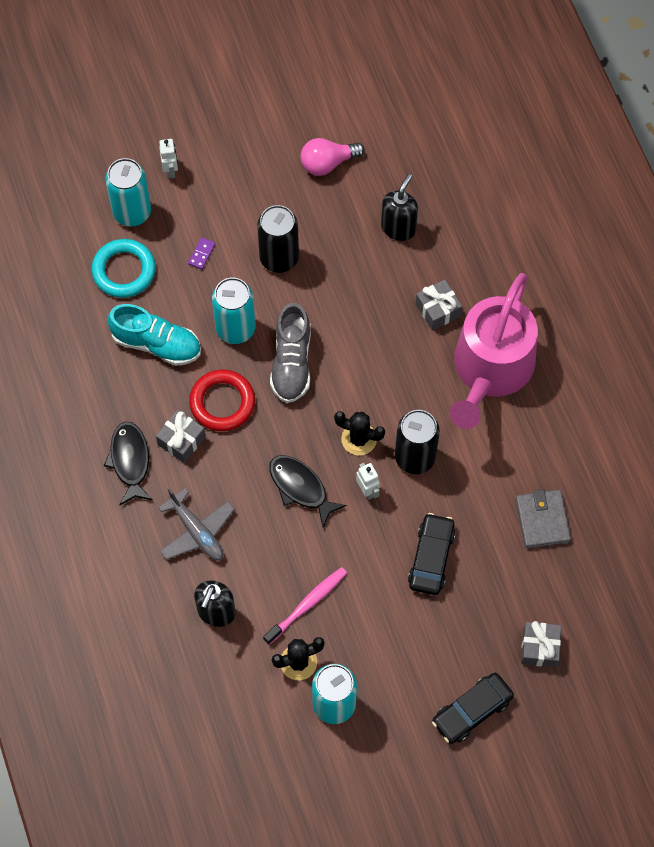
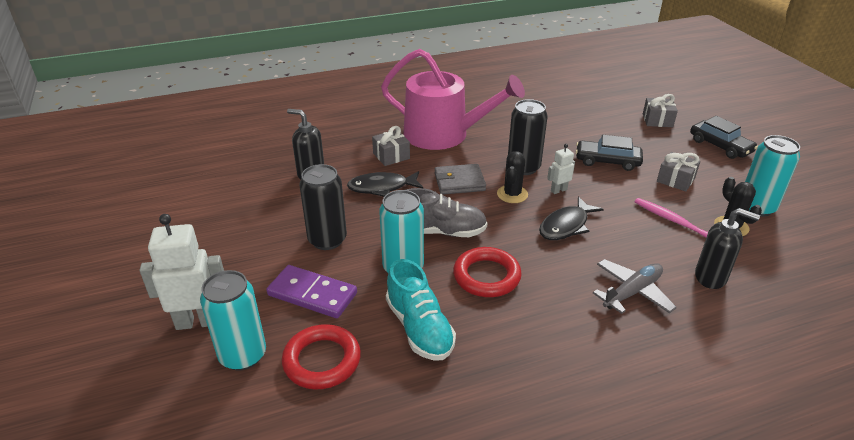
camera: 90 degrees left, 30 degrees down
(124, 271) = (322, 360): turquoise ring -> red ring
(130, 461) = (566, 347): black fish -> black fish (382, 187)
(157, 344) = (419, 328): turquoise shoe -> turquoise shoe turned 135 degrees clockwise
(170, 170) = (198, 321): white robot -> white robot, size x1.96
(181, 441) = (534, 306): grey gift -> grey gift (675, 180)
(201, 254) = (312, 294): purple domino -> purple domino, size x2.34
(327, 163) = (232, 211): pink light bulb -> none
(542, 520) = (561, 117): grey wallet -> grey wallet (459, 182)

